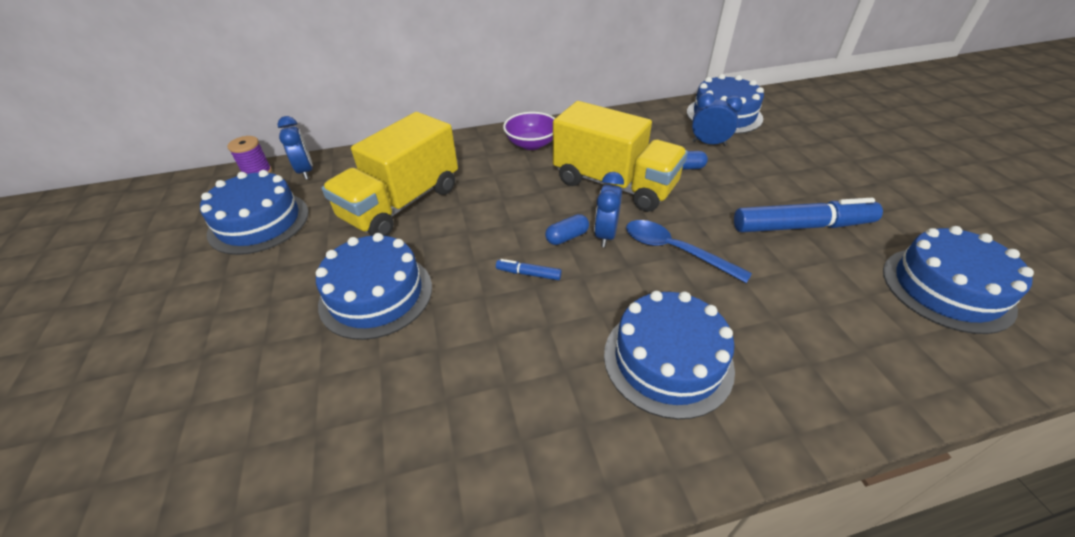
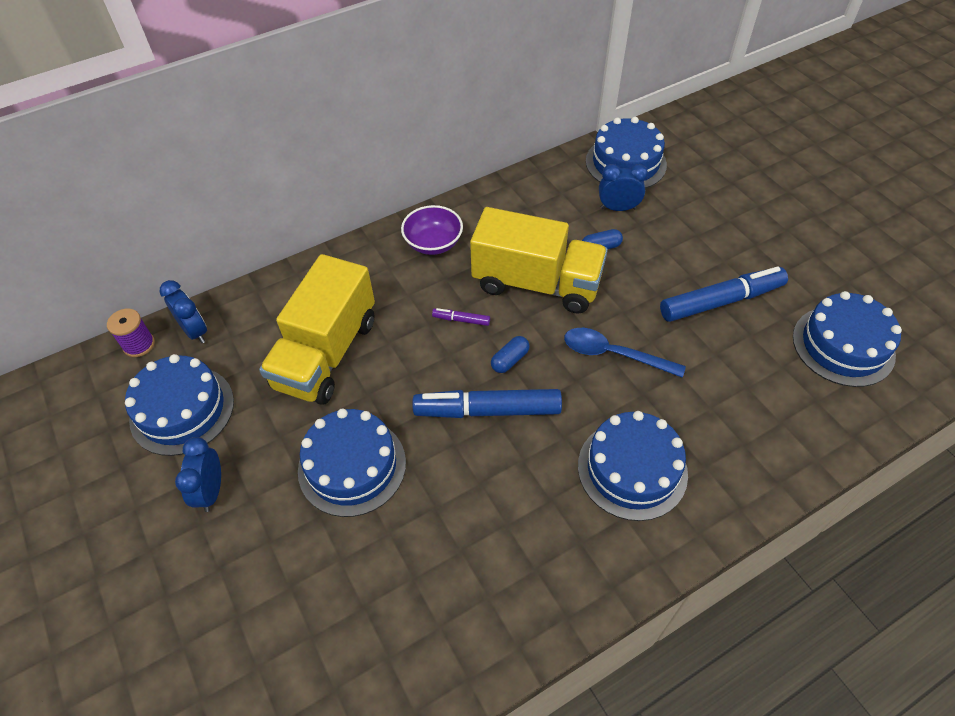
camera: 15 degrees left, 10 degrees up
(528, 273) = (487, 410): blue marker -> blue marker, size x2.31
(533, 199) = (461, 320): none -> purple marker
(606, 235) = (546, 349): blue clock -> blue clock (211, 491)

